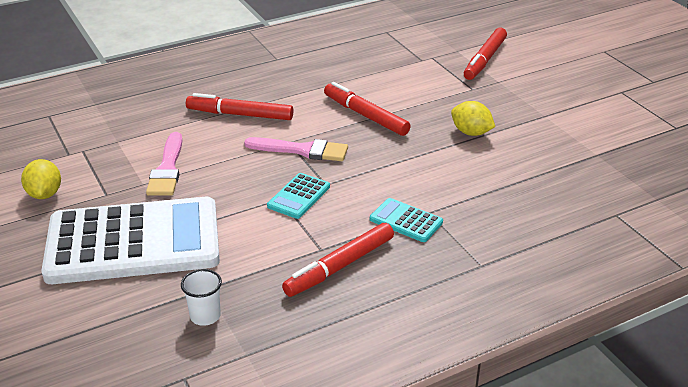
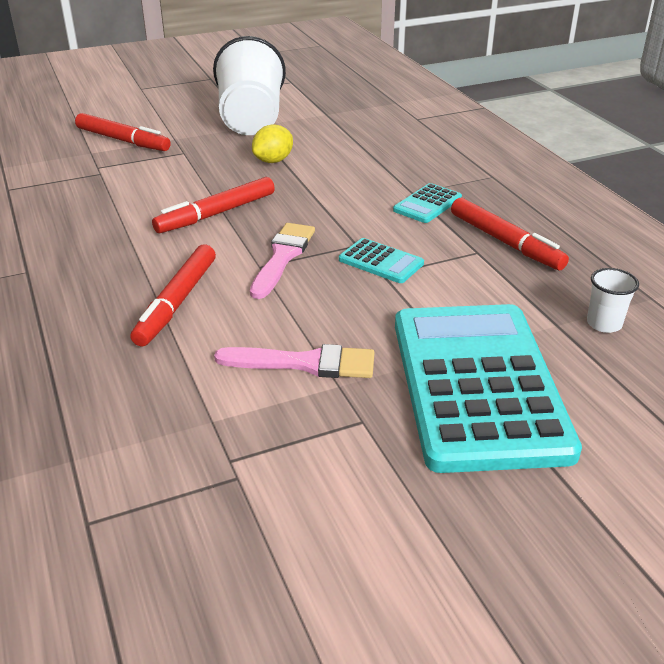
camera: 85 degrees left, 0 degrees up
(45, 194) = (357, 492): yellow lemon -> none
(133, 242) = (478, 385): white calculator -> turquoise calculator
(559, 113) = (251, 119): none -> white cup

